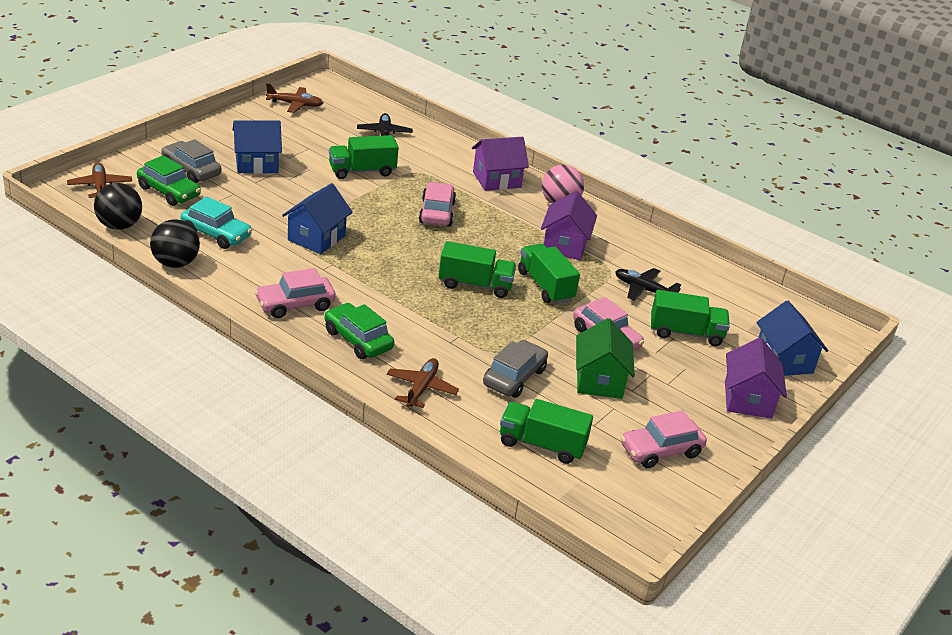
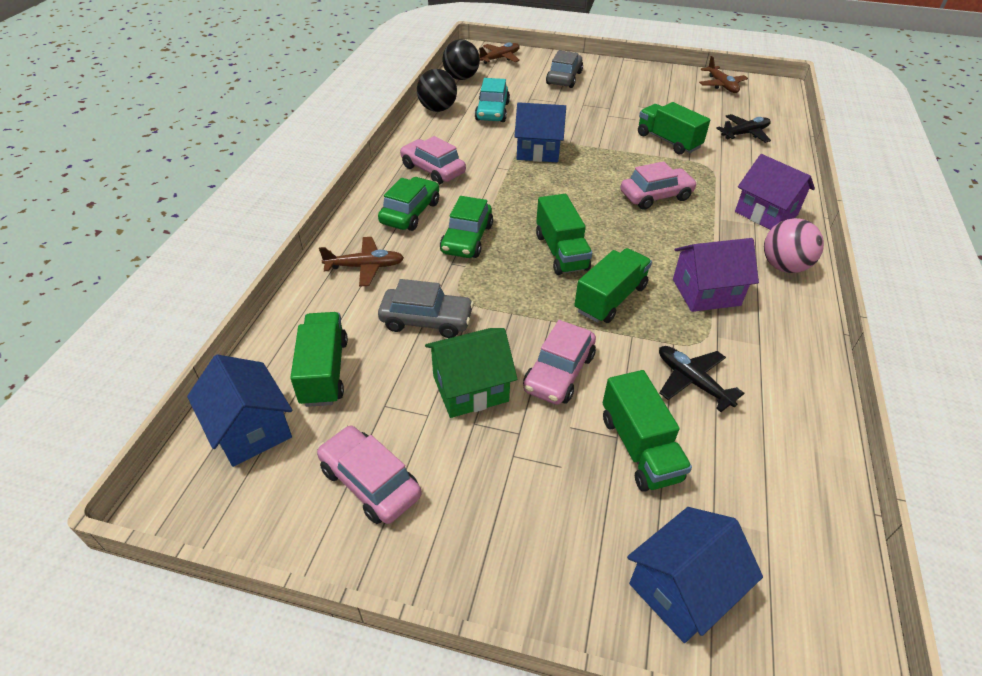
camera: 70 degrees right, 10 degrees up
(169, 192) = (525, 80): green car -> green car (467, 239)
(256, 164) = (609, 97): blue house -> blue house (251, 429)
(643, 290) = (692, 381): black plane -> black plane turned 45 degrees counterclockwise
(748, 399) = (545, 559): purple house -> none

